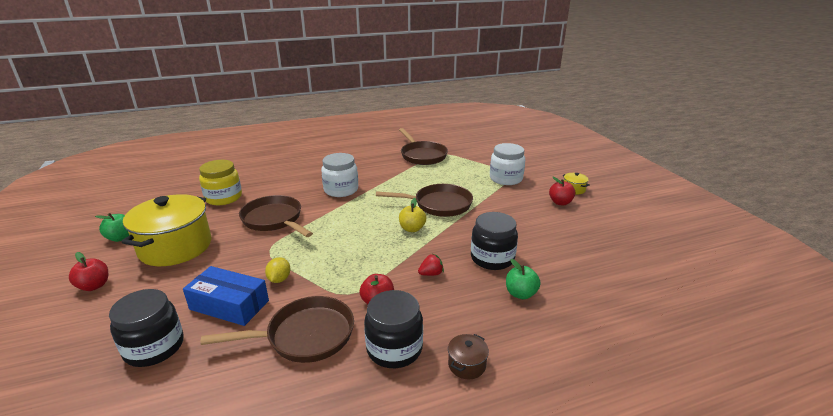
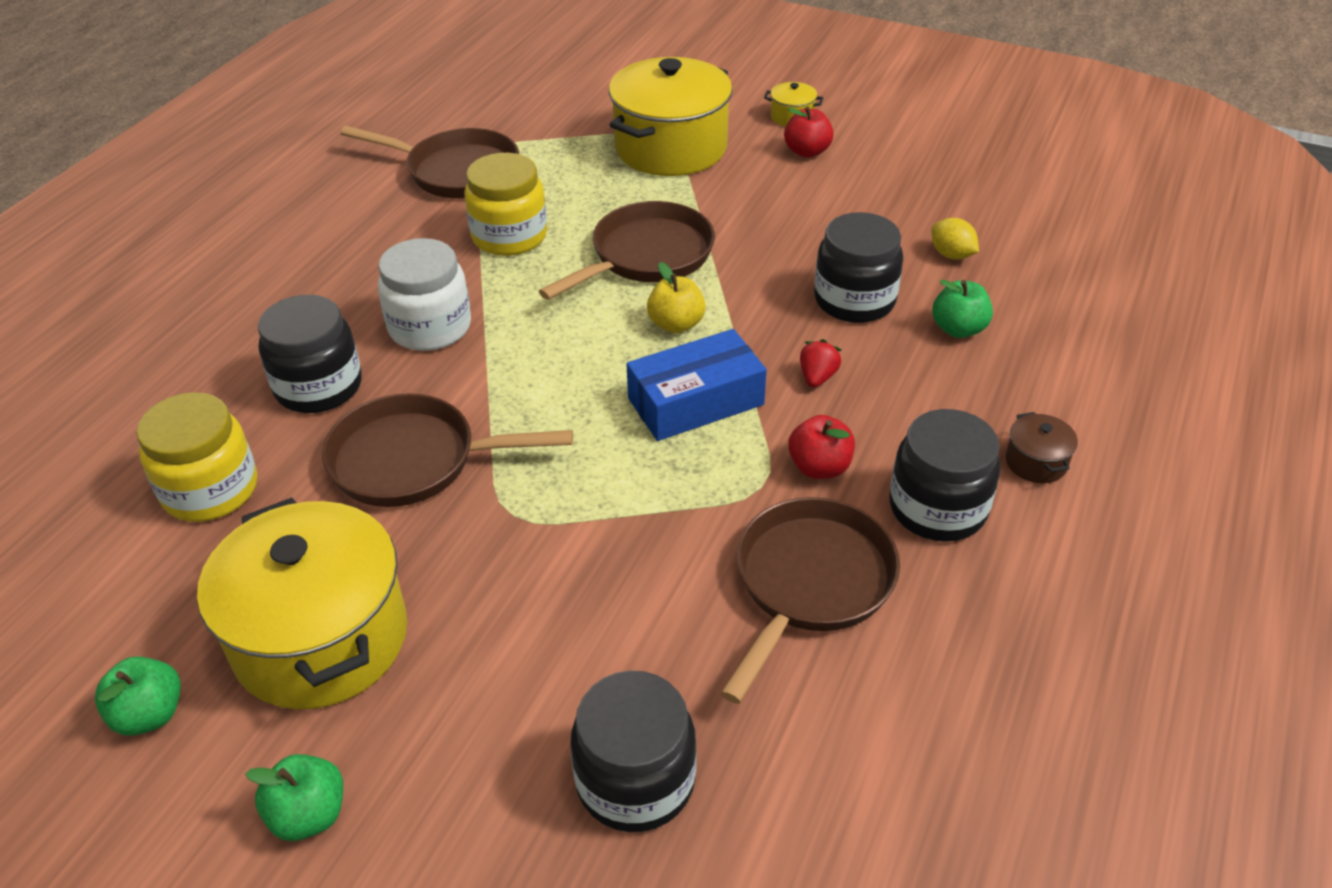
camera: 45 degrees left, 15 degrees up
(94, 286) = (309, 815): red apple -> green apple
(229, 305) = (624, 637): blue box -> blue box (695, 401)
(279, 279) = (624, 544): yellow lemon -> yellow lemon (951, 255)
(288, 189) = (318, 387): none -> black jar
(406, 178) = (509, 236): none -> yellow jar
(506, 178) = (671, 148): white jar -> yellow pot

